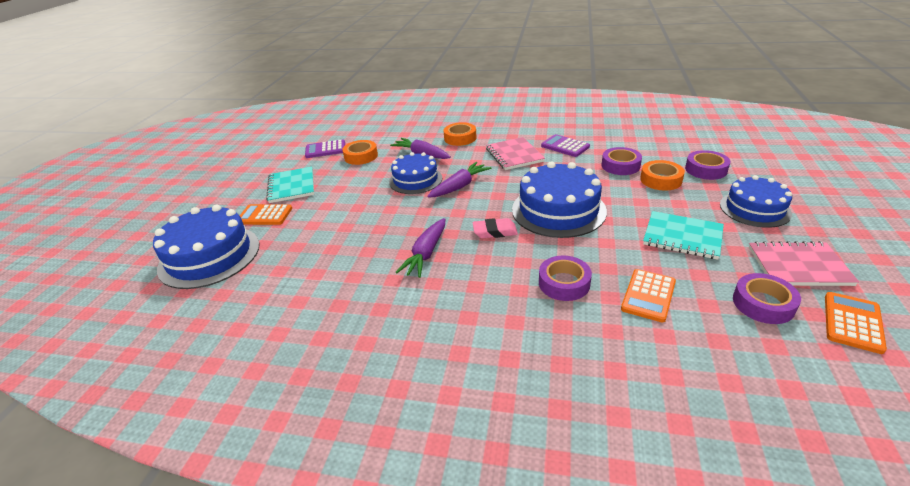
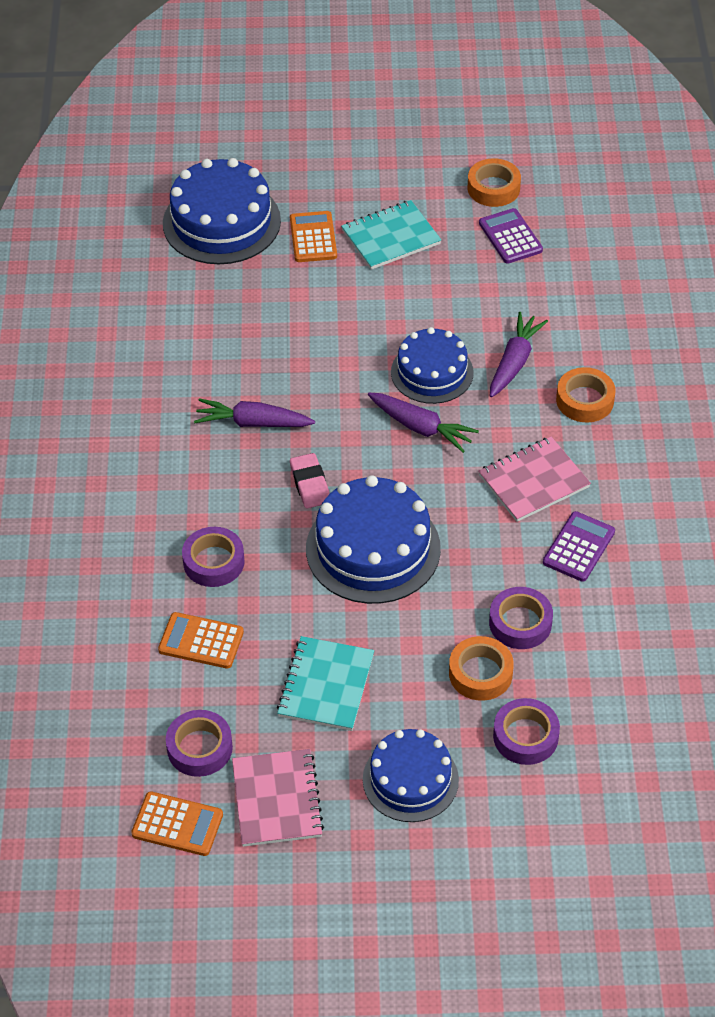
camera: 75 degrees right, 15 degrees up
(361, 156) = (495, 288): orange tape -> orange tape (493, 188)

